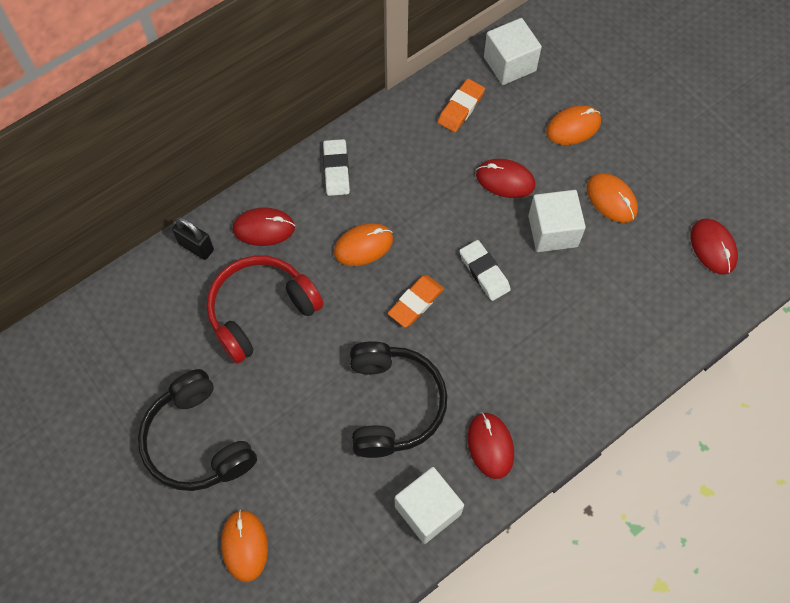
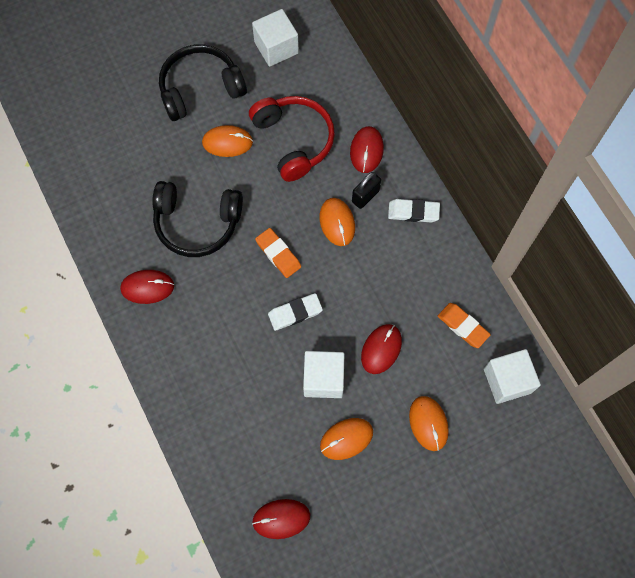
camera: 100 degrees right, 5 degrees up
(196, 247) = (358, 101): black padlock -> black padlock (365, 196)
(244, 546) = (118, 111): orange mouse -> orange mouse (227, 142)
(427, 510) = (111, 233): white cube -> white cube (276, 47)

